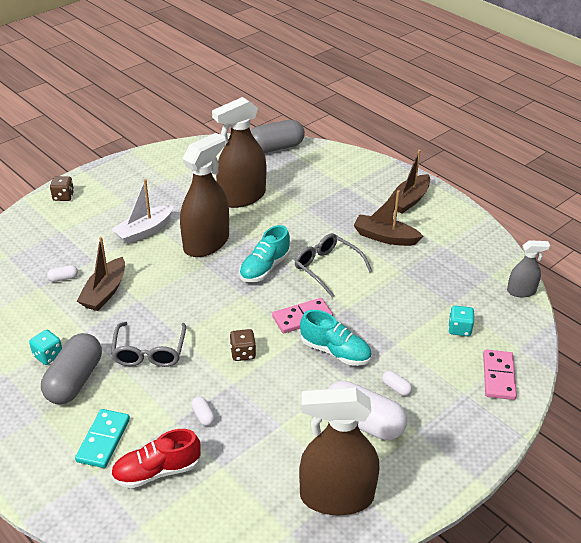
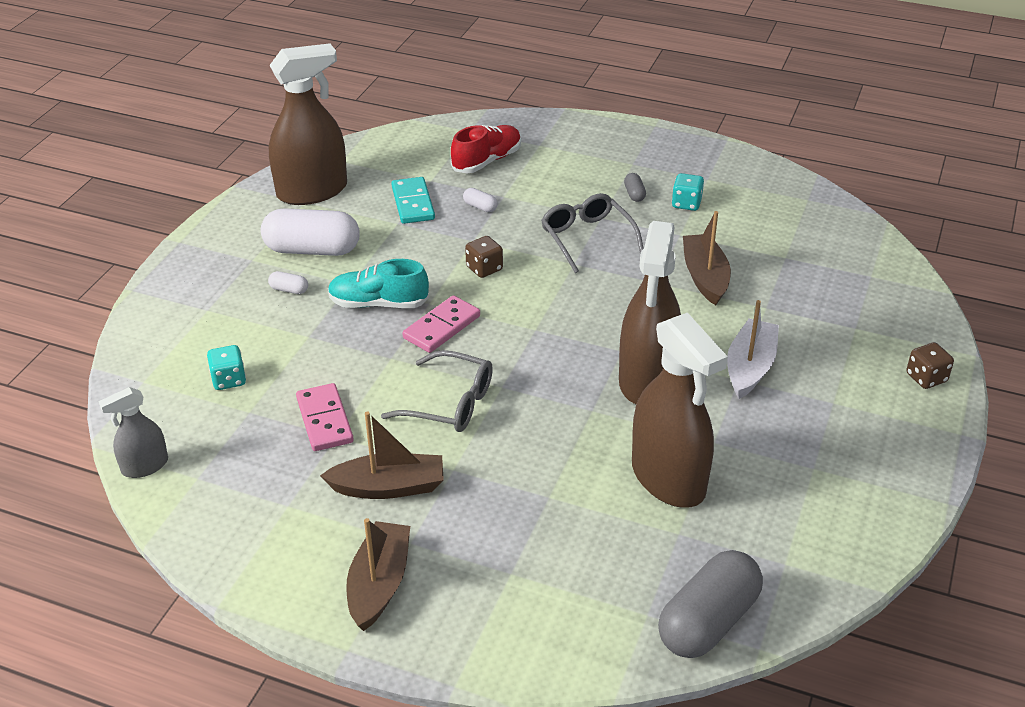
camera: 155 degrees right, 0 degrees up
(63, 278) = (772, 275): white capsule -> none
(75, 380) = (634, 194): grey capsule -> grey capsule, size x0.41
(103, 440) = (556, 165): turquoise domino -> turquoise domino (413, 203)
(242, 197) = (668, 478): brown spray bottle -> brown spray bottle turned 120 degrees clockwise
(264, 268) = (537, 373): turquoise shoe -> none
(498, 376) = (167, 339): pink domino -> pink domino (325, 420)

